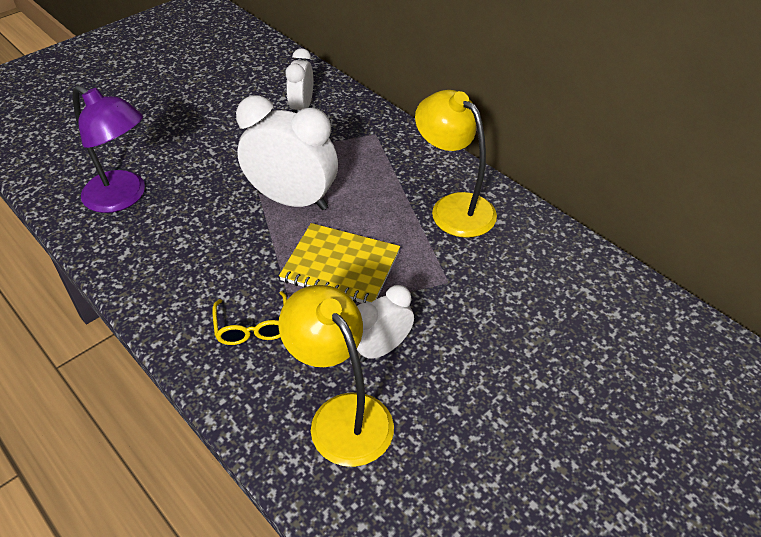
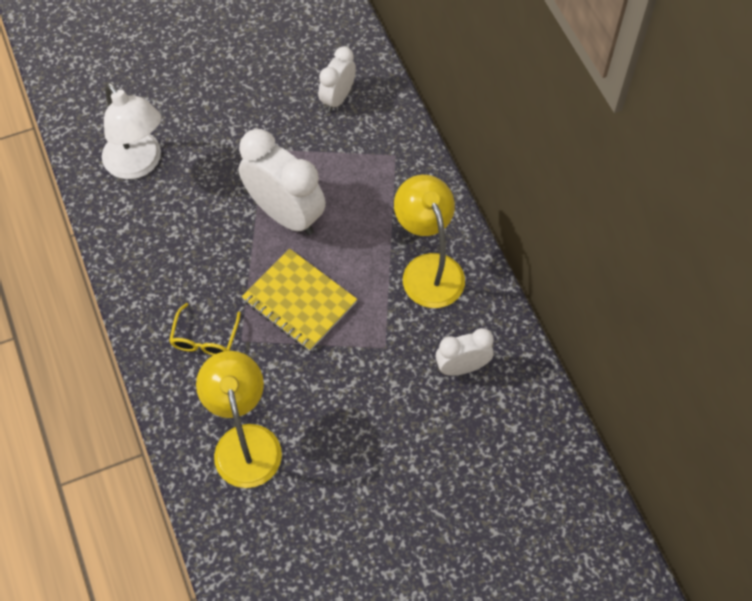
camera: 20 degrees right, 15 degrees up
(123, 197) = (138, 164): purple lamp -> white lamp
(381, 349) = (300, 394): white clock -> white clock (462, 367)

